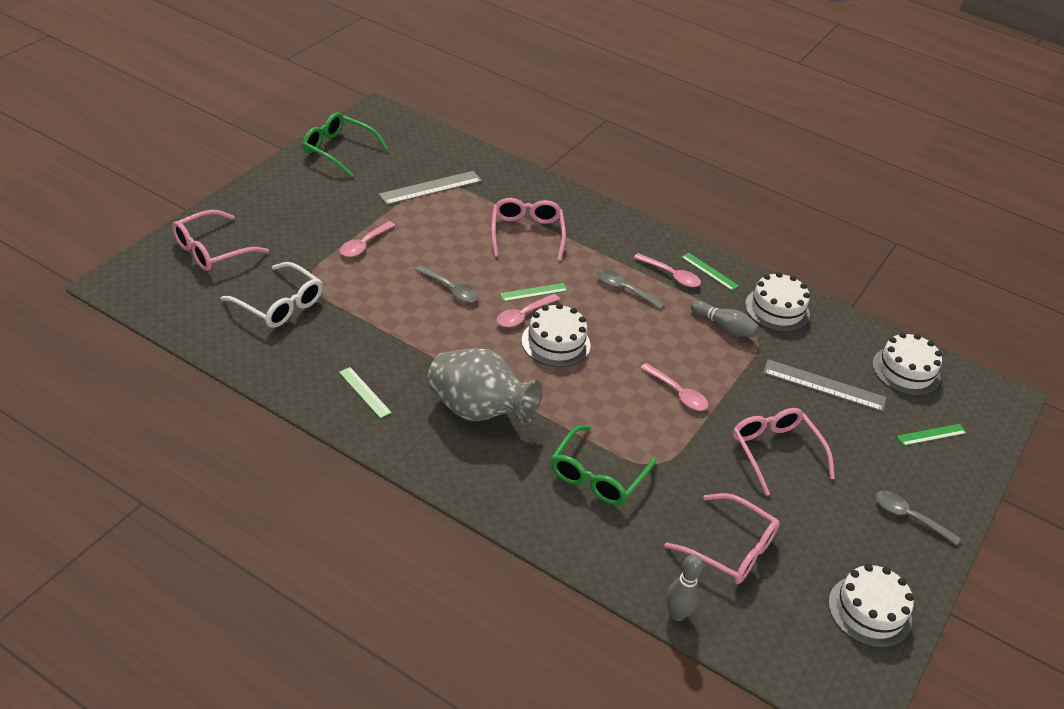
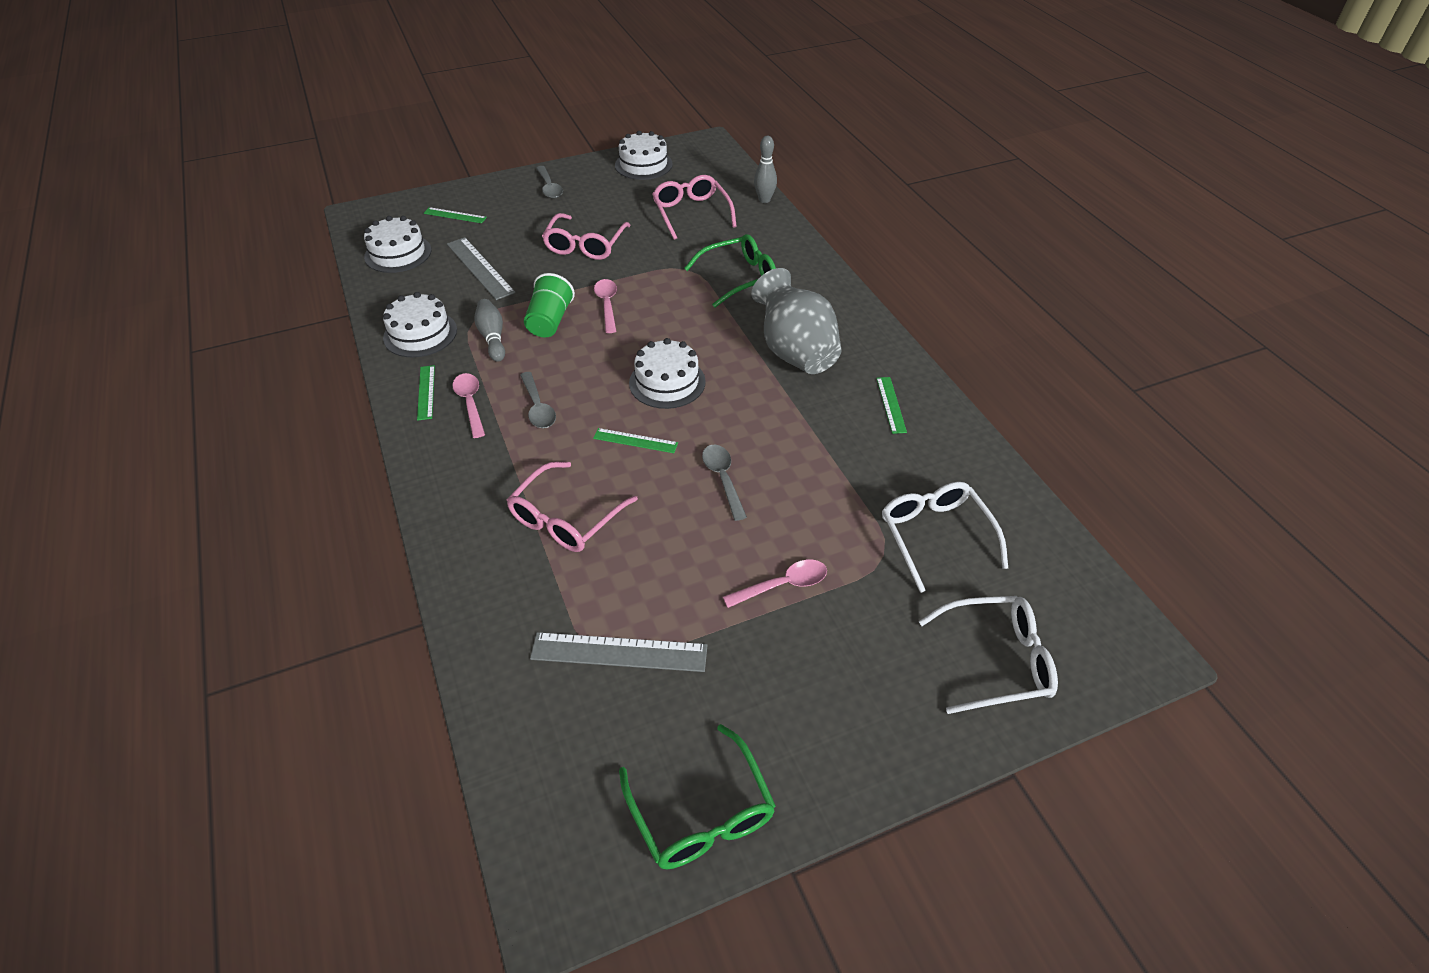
camera: 140 degrees left, 5 degrees up
(212, 250) = (996, 661): pink glasses -> white glasses
(523, 315) = (672, 420): pink spoon -> none
(702, 358) = (550, 321): none -> green cup

